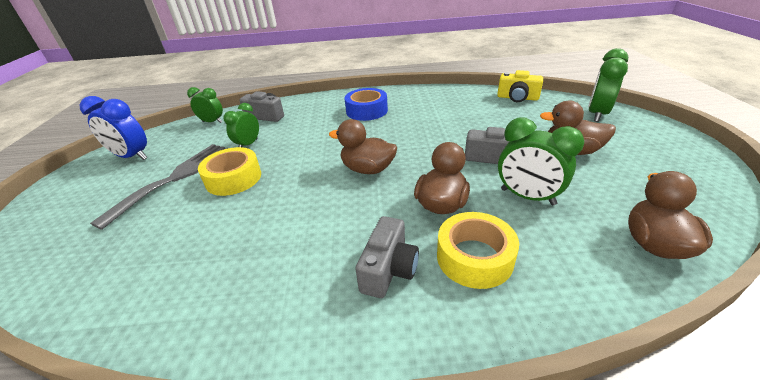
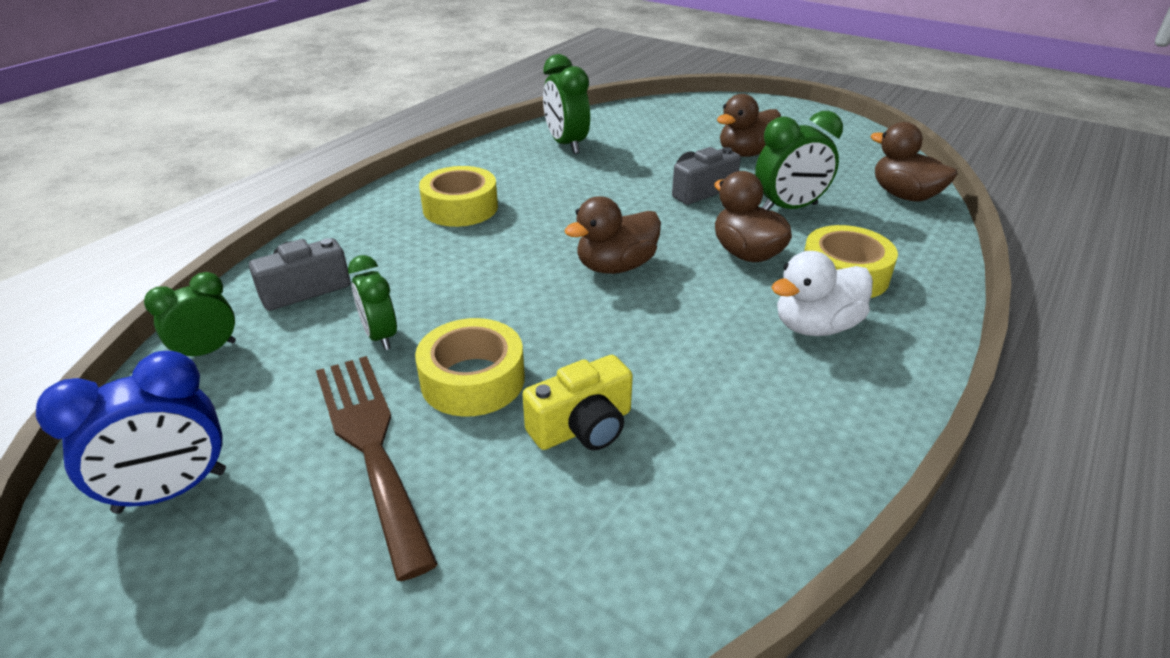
camera: 55 degrees left, 0 degrees up
(175, 178) = (370, 445): grey fork -> brown fork
(367, 111) = (460, 208): blue tape -> yellow tape
(389, 269) = (815, 326): grey camera -> white duck
(517, 98) = (606, 120): yellow camera -> yellow camera (583, 427)
(597, 114) = (704, 110): green clock -> green clock (566, 145)

